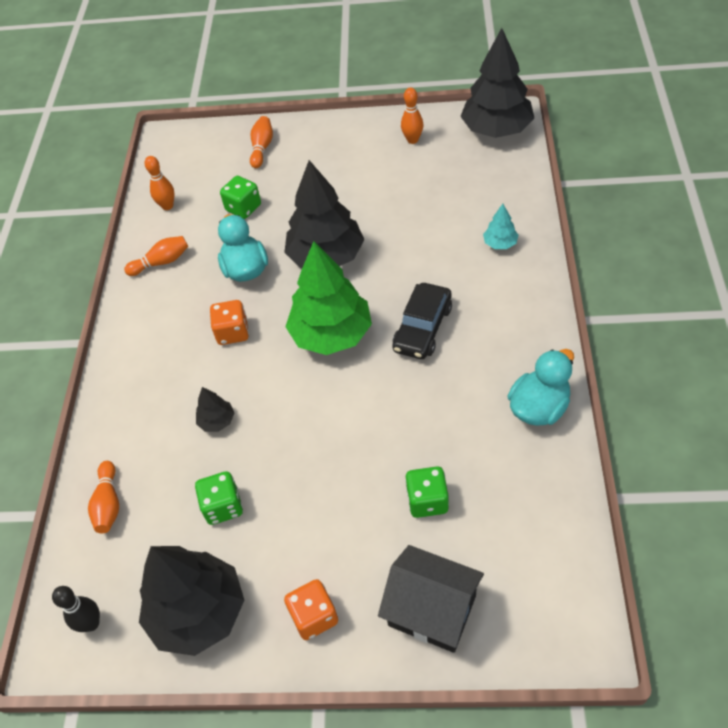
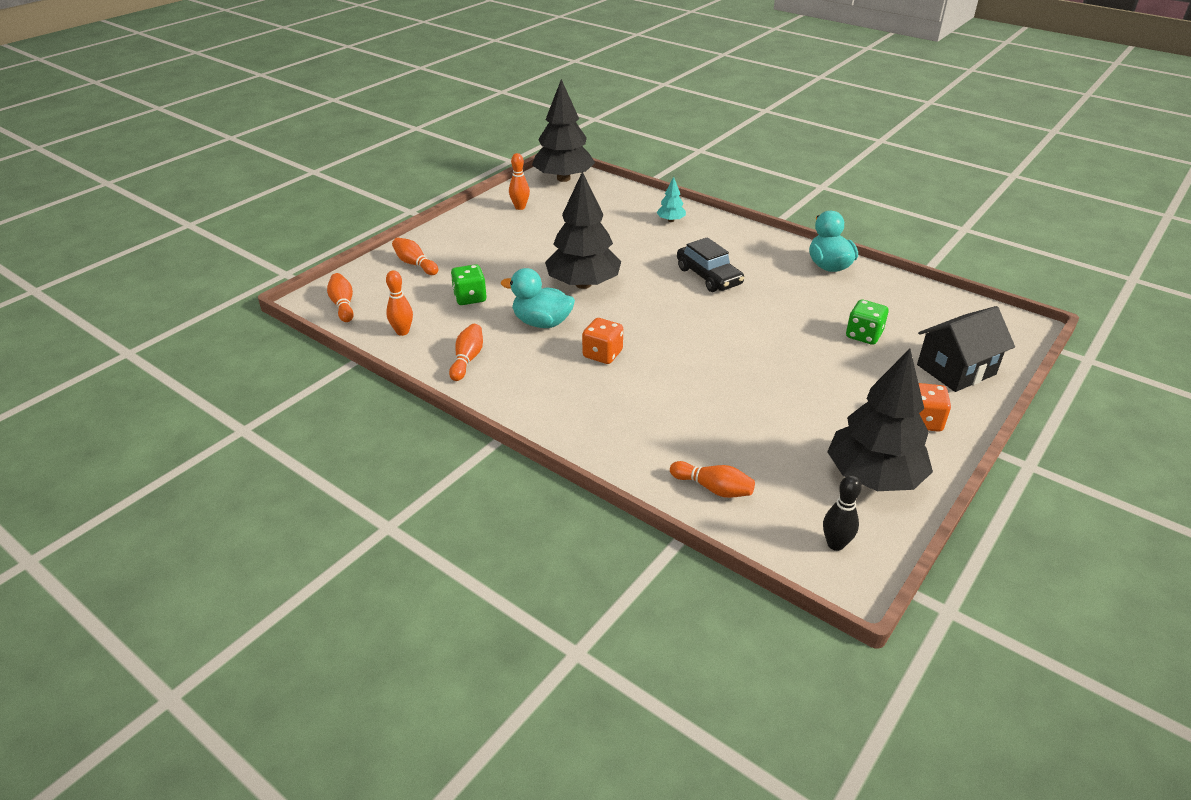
camera: 60 degrees left, 15 degrees down
(174, 154) = (343, 305): none -> orange bowling pin
(217, 421) = (688, 397): black tree -> none
(223, 506) = (780, 426): green dice -> none
(331, 334) = (666, 312): green tree -> none

